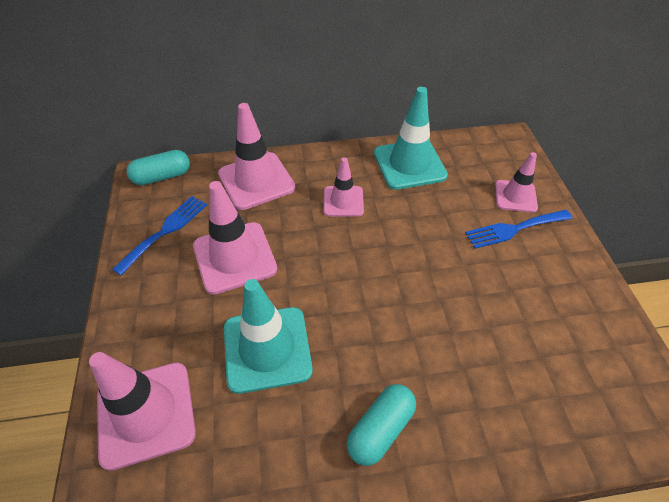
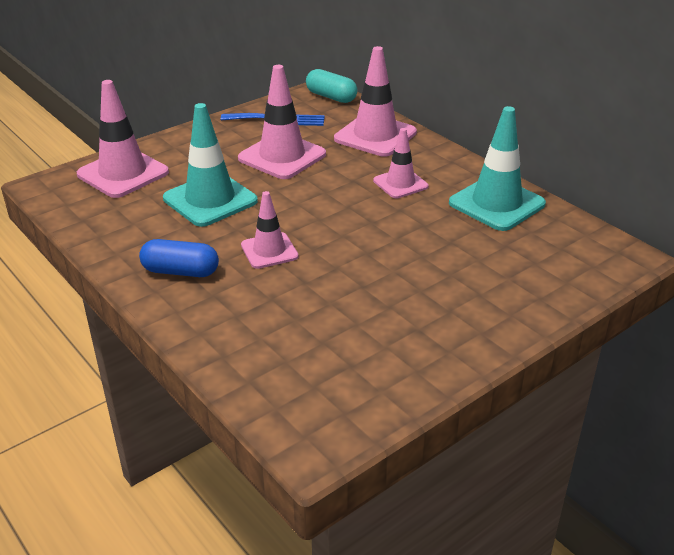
camera: 60 degrees right, 15 degrees down
(380, 429) = (180, 271): turquoise capsule -> blue capsule
(514, 229) = (478, 291): blue fork -> none
(515, 196) = (531, 281): pink traffic cone -> pink traffic cone (269, 251)

